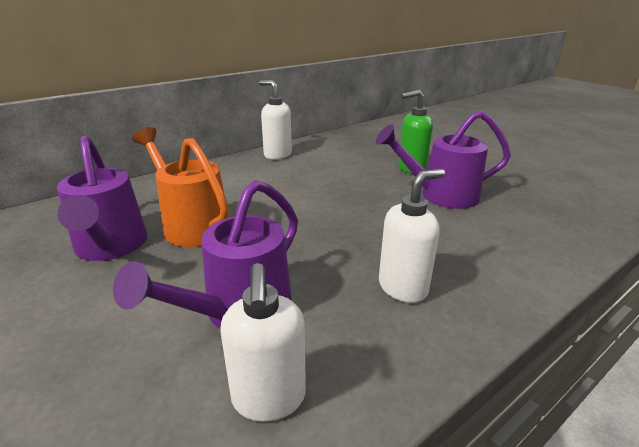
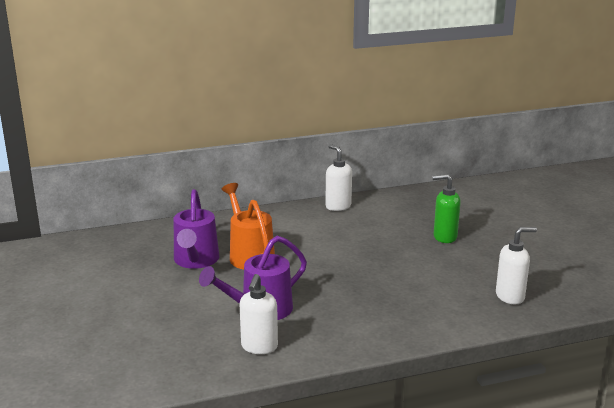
camera: 20 degrees right, 5 degrees down
(403, 287) = (364, 317): white soap dispenser -> white soap dispenser (510, 296)
(440, 195) = (446, 264): purple watering can -> none

